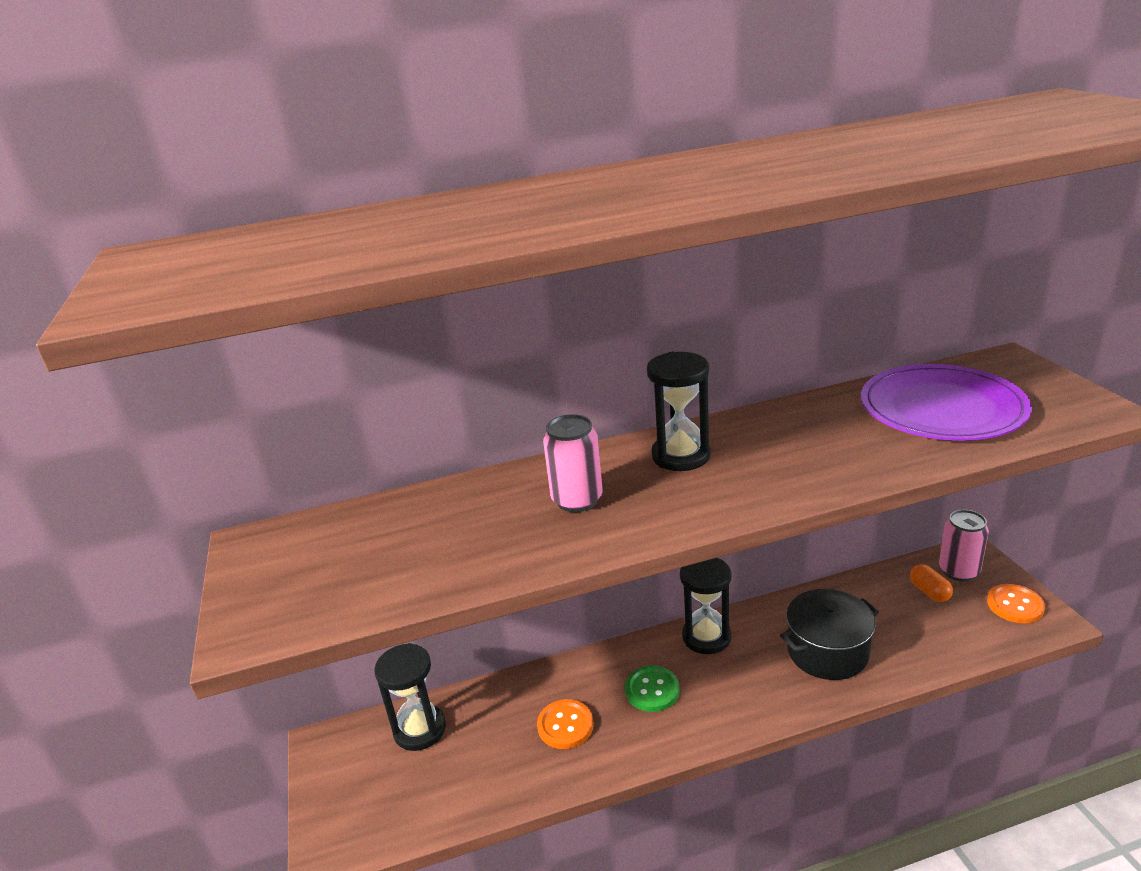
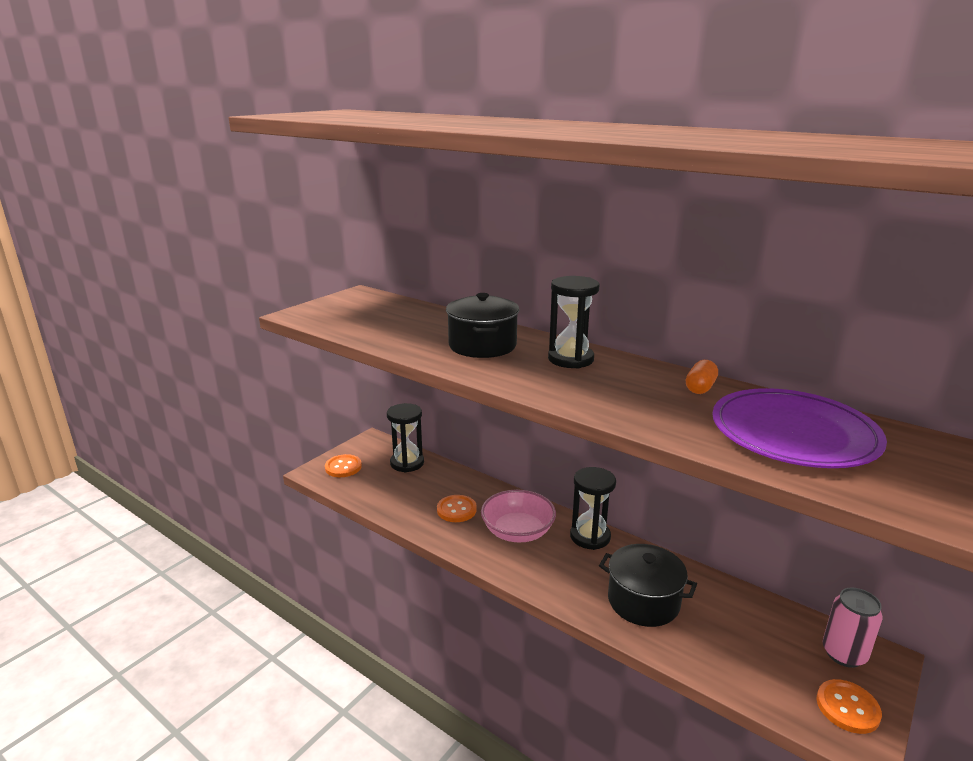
camera: 50 degrees right, 5 degrees down
(353, 808) = (343, 467): none -> orange button
(577, 500) = (482, 345): pink can -> black pot
(652, 690) = (517, 532): green button -> pink bowl
(929, 592) = (788, 641): orange capsule -> orange capsule (700, 388)

